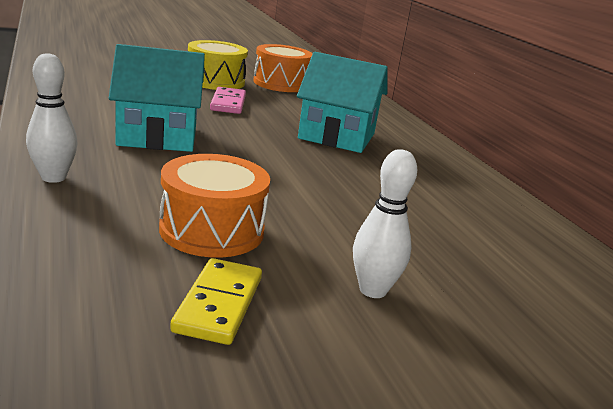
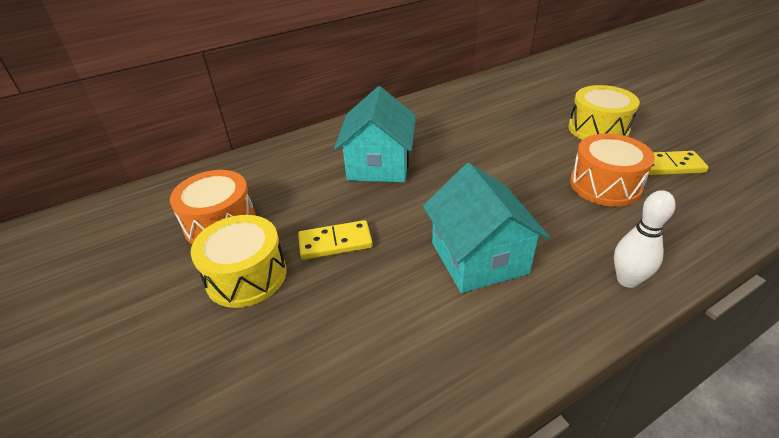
camera: 95 degrees left, 15 degrees up
(228, 103) = (335, 242): pink domino -> yellow domino
(373, 290) = (598, 129): white bowling pin -> yellow drum

